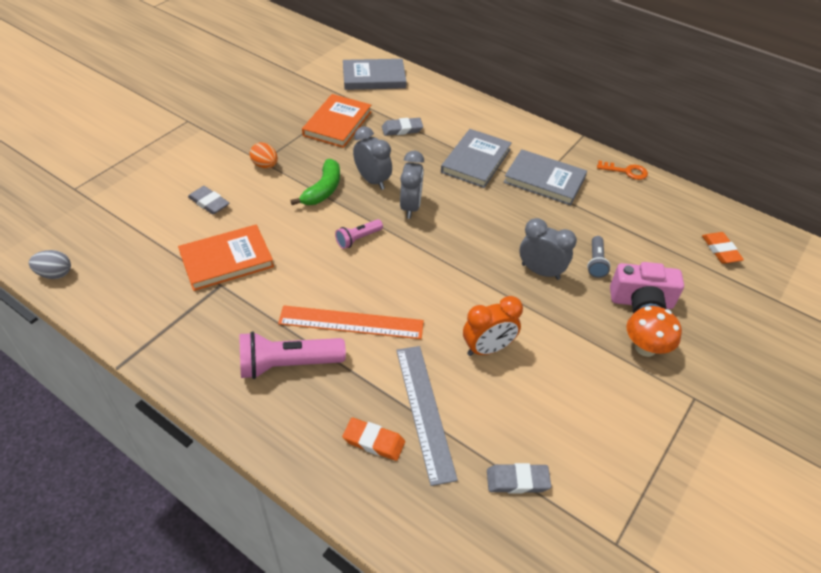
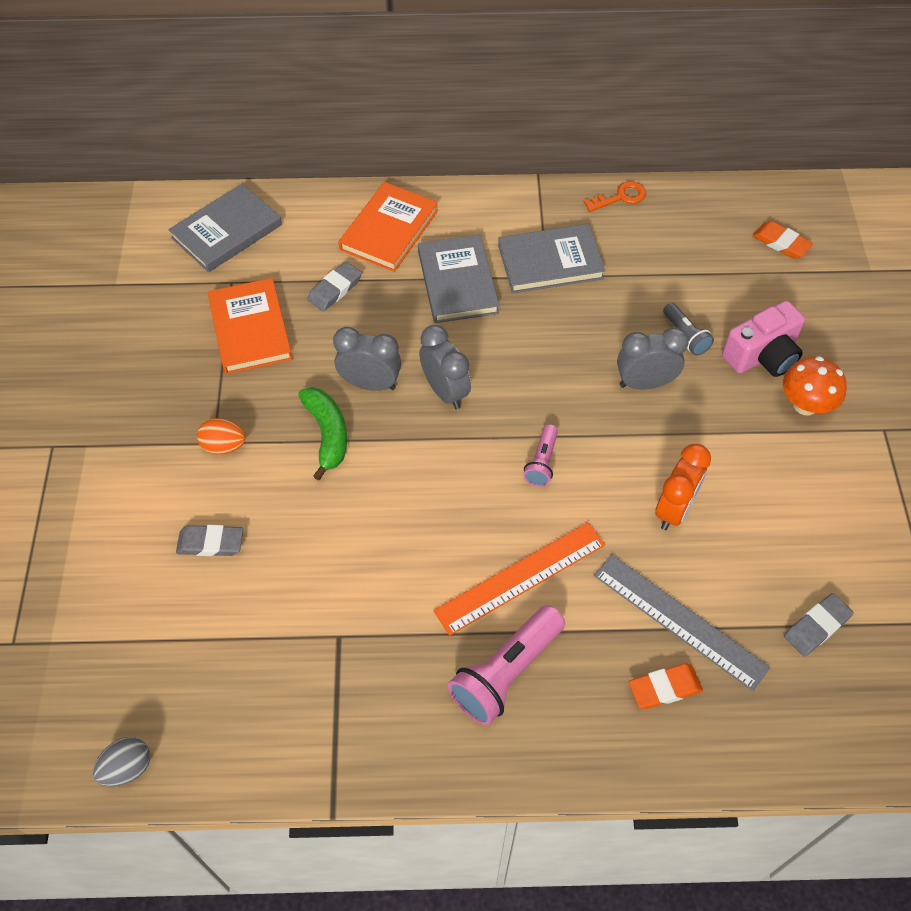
camera: 35 degrees left, 10 degrees up
(226, 260) = (312, 601): orange book -> orange book (389, 230)
(358, 239) = (429, 471): pink flashlight -> pink flashlight (542, 462)

